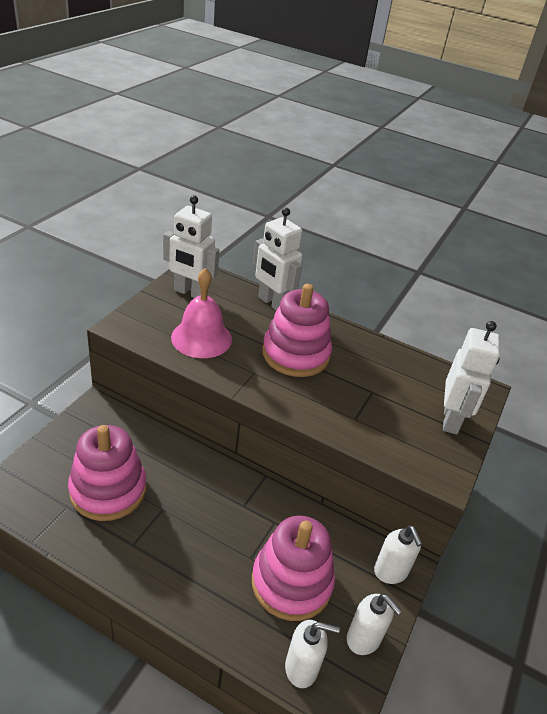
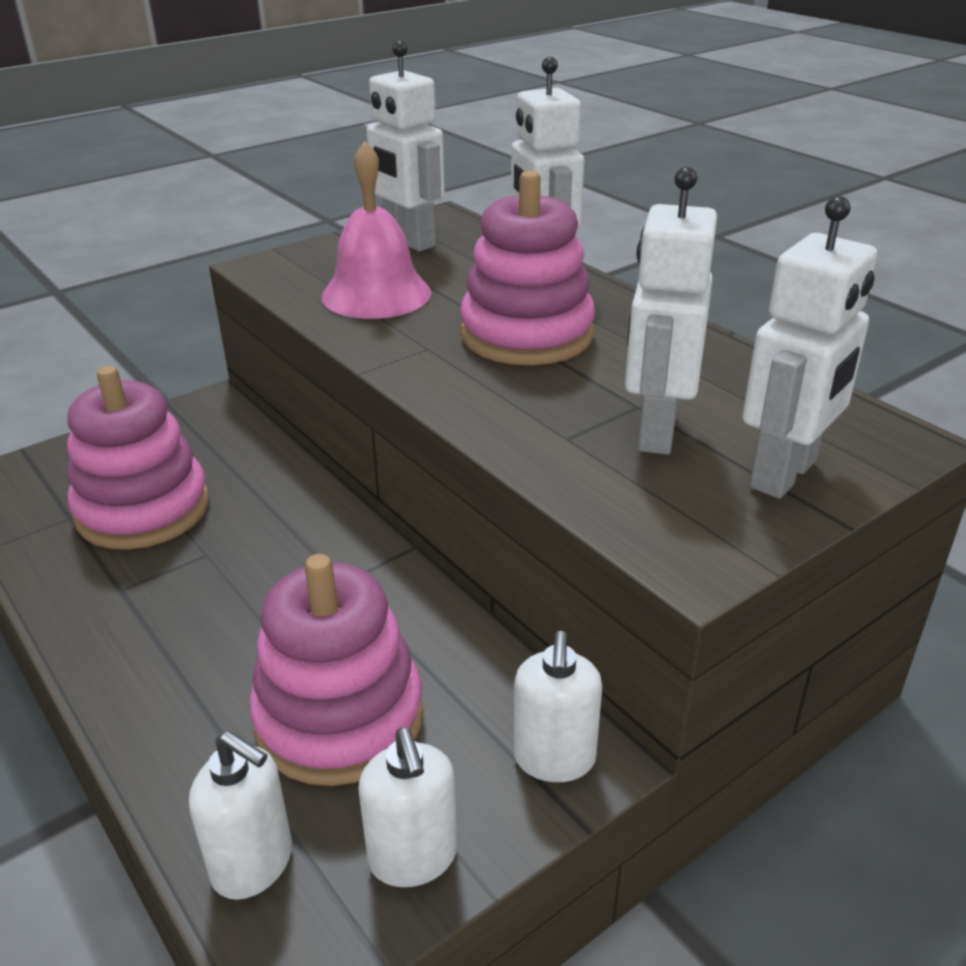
camera: 30 degrees right, 5 degrees down
(389, 407) = (656, 432): none -> white robot

